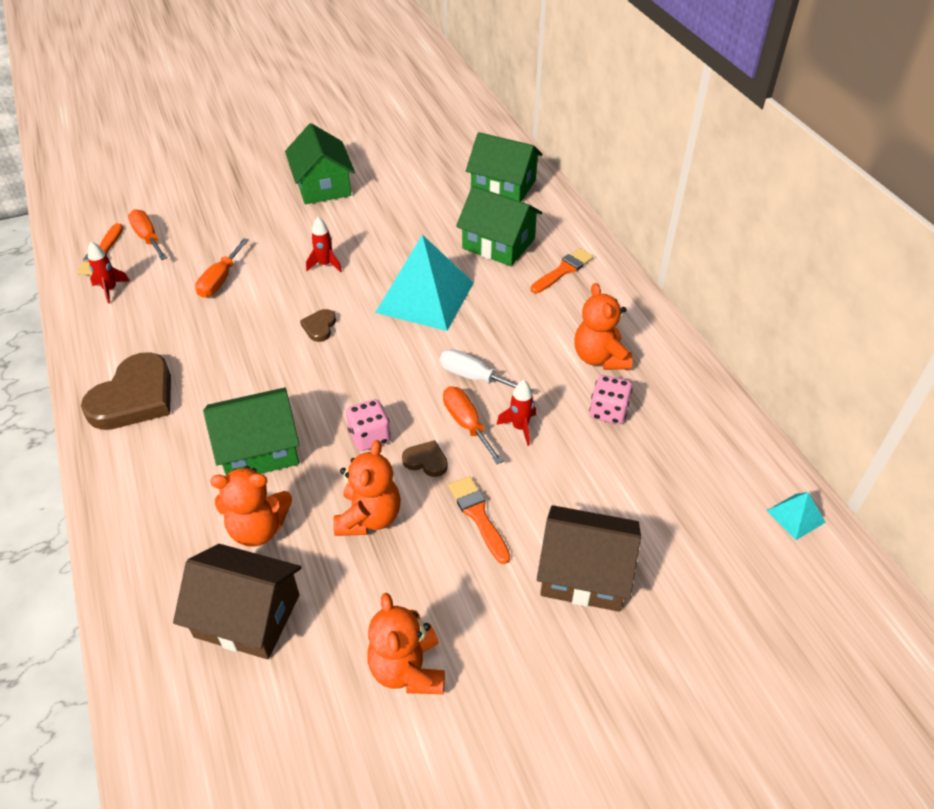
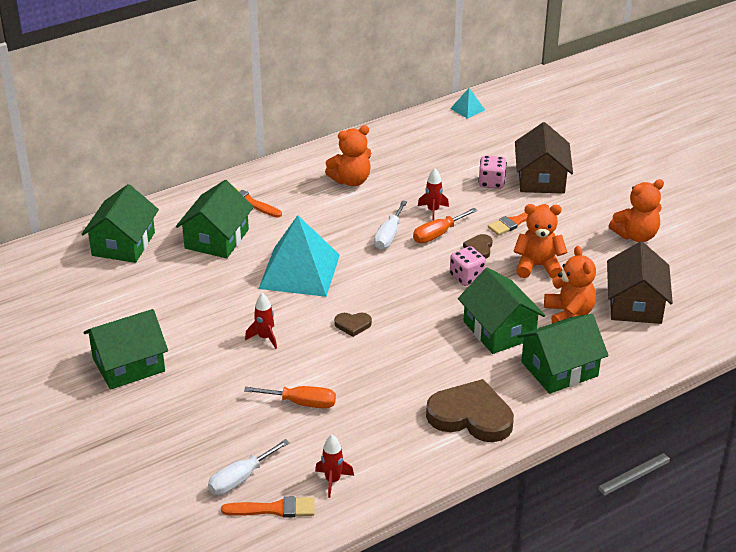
camera: 100 degrees left, 10 degrees down
(148, 238) = (240, 479): orange screwdriver -> white screwdriver
(164, 493) = (559, 369): none -> green house
(608, 411) = (405, 175): pink dice -> pink dice (491, 183)

